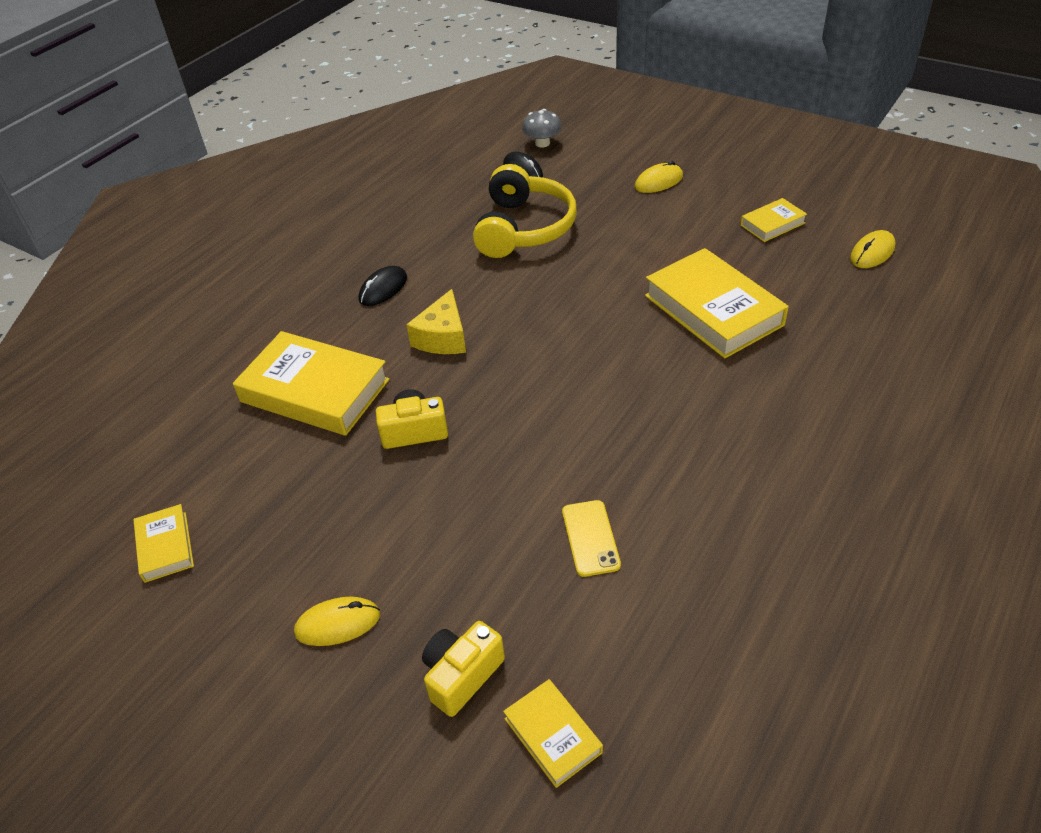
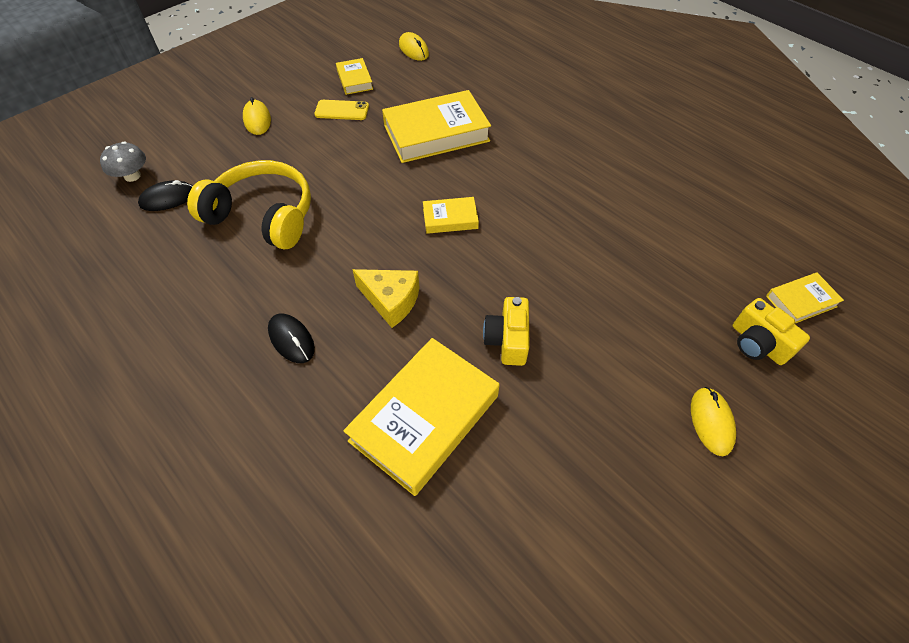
camera: 80 degrees left, 10 degrees up
(165, 546) = (610, 580): yellow book -> yellow book (450, 219)
(590, 538) = (643, 249): yellow phone -> yellow phone (342, 110)

